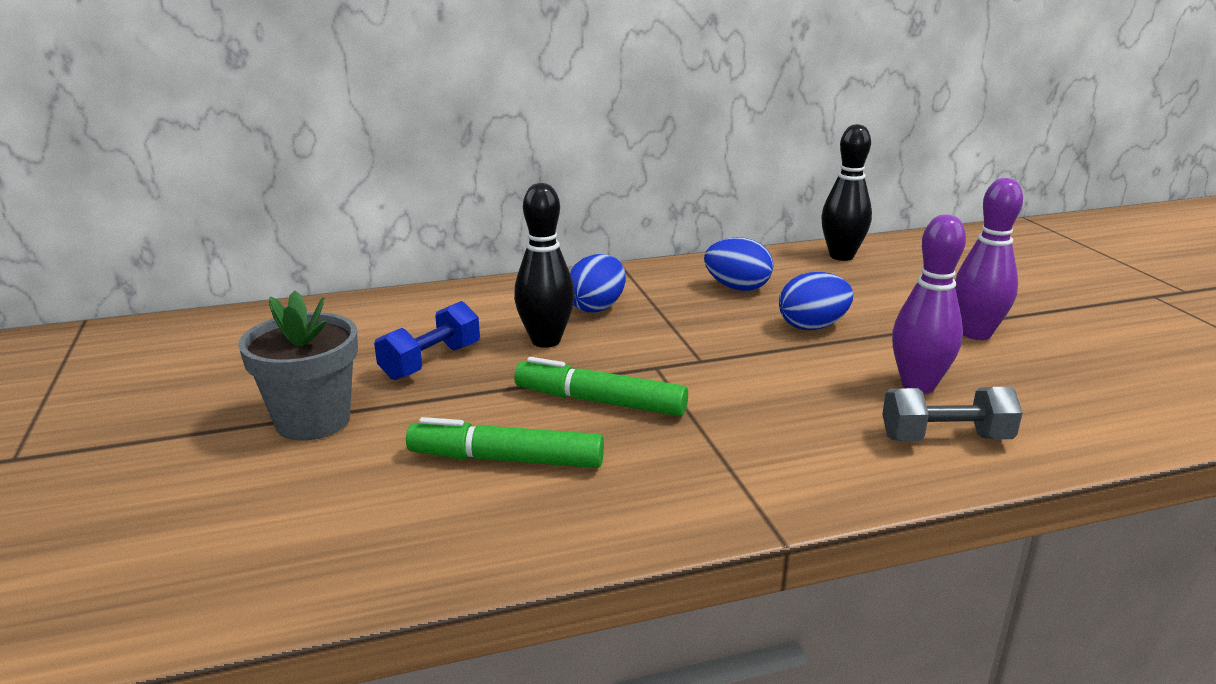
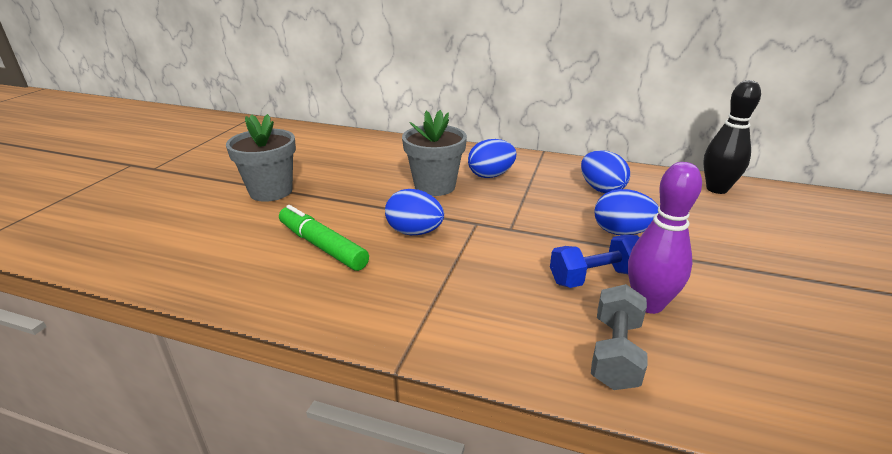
camera: 35 degrees right, 5 degrees up
(431, 362) = (361, 179): blue dumbbell -> blue dumbbell (594, 277)
(546, 341) = (435, 186): black bowling pin -> grey flower pot
(600, 401) = (414, 232): green marker -> blue egg
(945, 438) = (615, 353): grey dumbbell -> grey dumbbell turned 75 degrees clockwise
(976, 334) = (760, 283): purple bowling pin -> none

